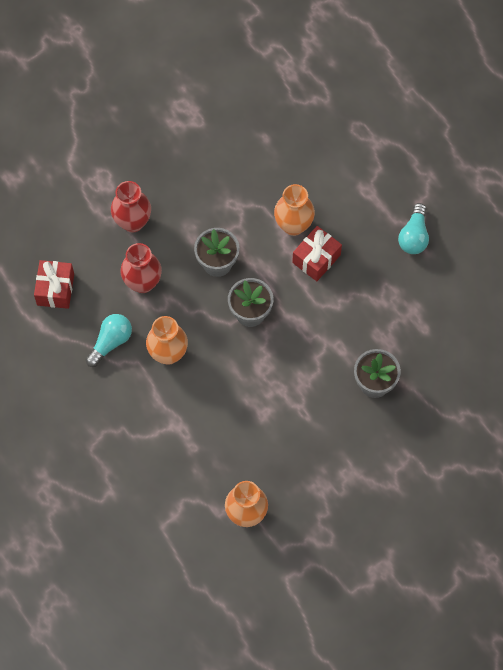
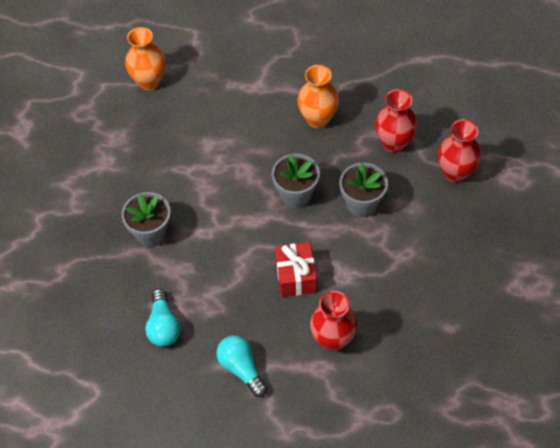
camera: 135 degrees right, 10 degrees down
(55, 289) = (442, 86): red gift -> none
(110, 342) = (363, 91): turquoise light bulb -> turquoise light bulb (163, 326)
(293, 225) = (343, 283): orange vase -> none
(340, 199) = (333, 339): none -> red vase

